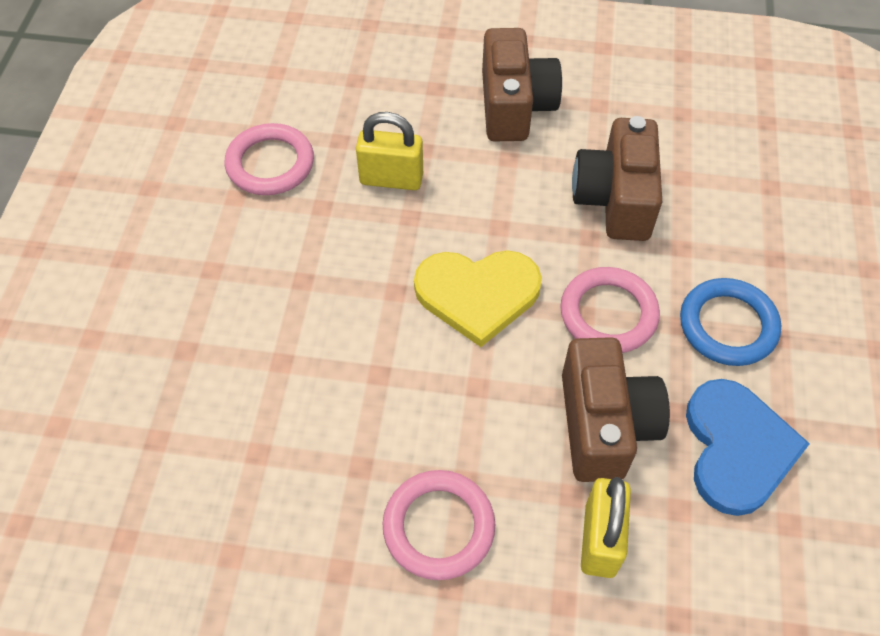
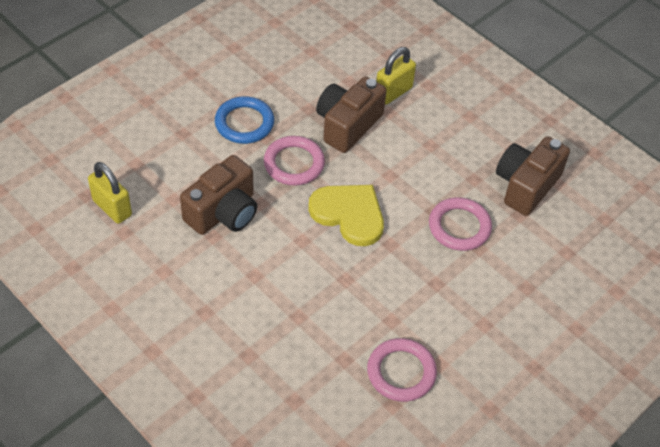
camera: 145 degrees left, 5 degrees down
(391, 179) = (335, 310): yellow padlock -> yellow padlock (112, 208)
(439, 527) = (457, 137): pink ring -> pink ring (459, 227)
(514, 106) = (214, 306): brown camera -> brown camera (526, 185)
(737, 448) = (300, 83): blue heart -> none

